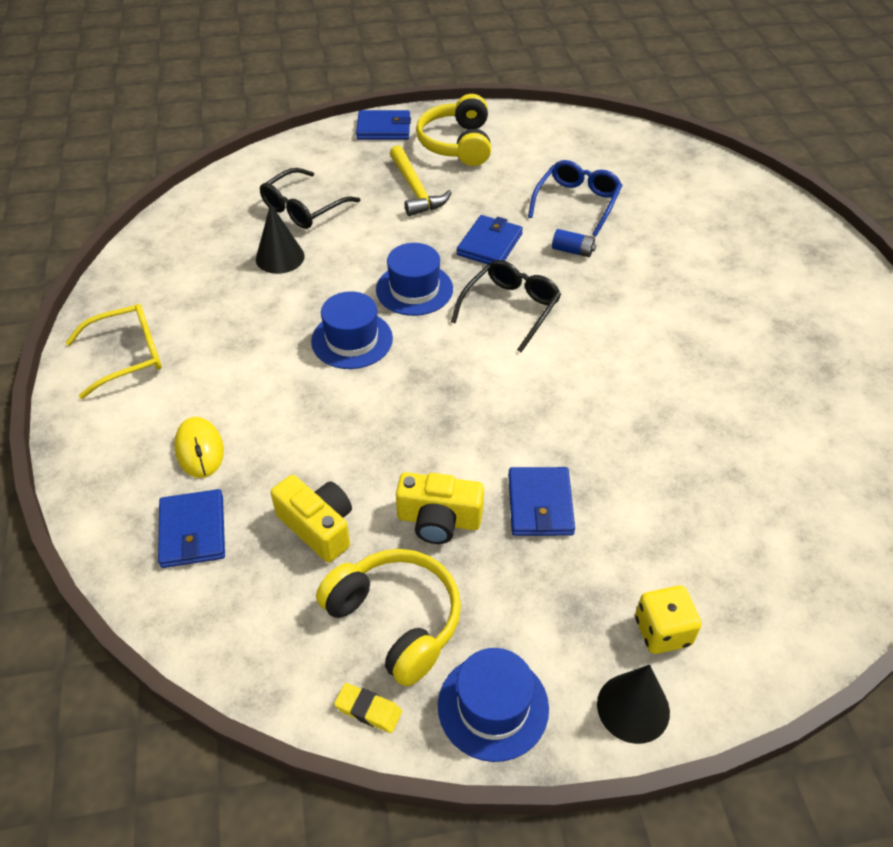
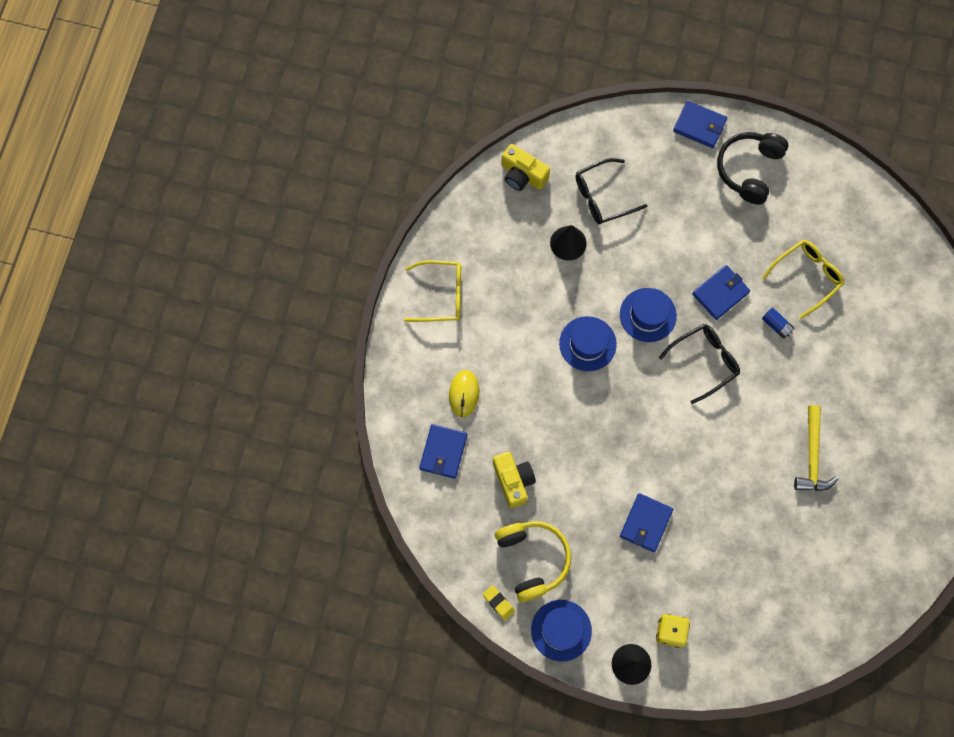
camera: 25 degrees right, 25 degrees up
(415, 189) = (693, 210): yellow hammer -> yellow hammer (812, 456)
(439, 520) = (583, 507): yellow camera -> yellow camera (522, 175)
(457, 144) = (749, 169): yellow headphones -> black headphones
(576, 203) = (806, 277): blue glasses -> yellow glasses

